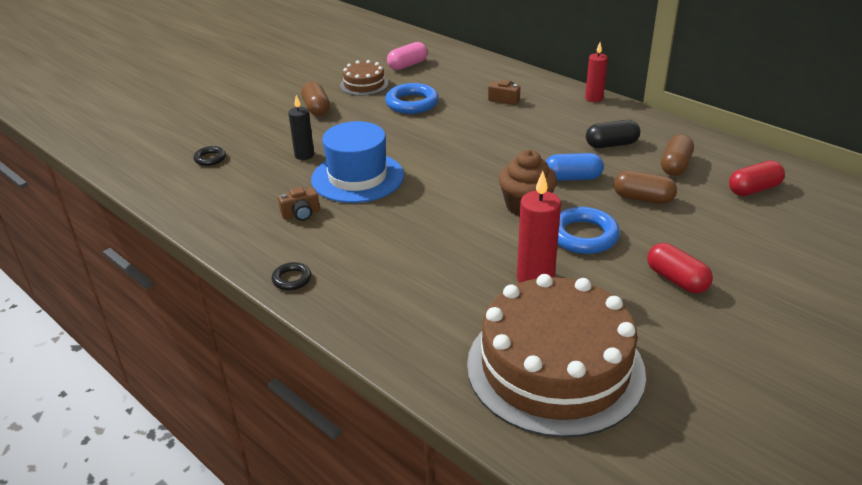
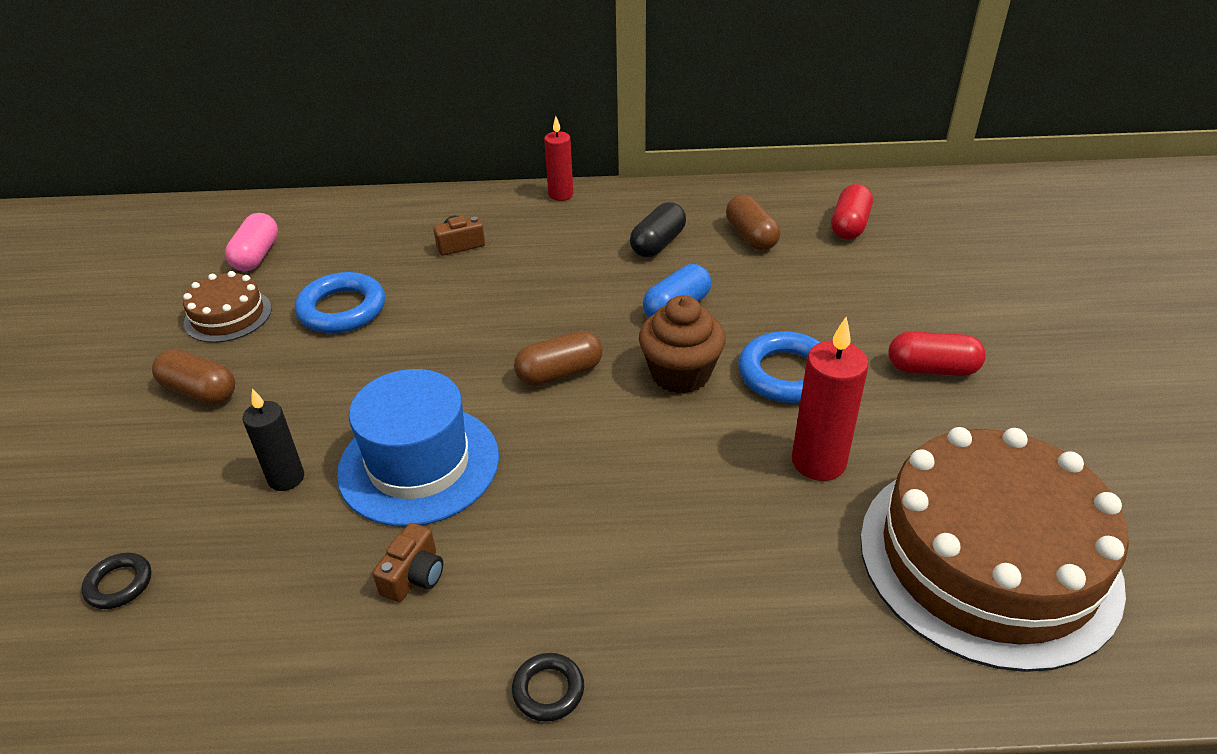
camera: 45 degrees left, 5 degrees up
(643, 198) = (776, 292): brown capsule -> brown capsule (559, 373)

